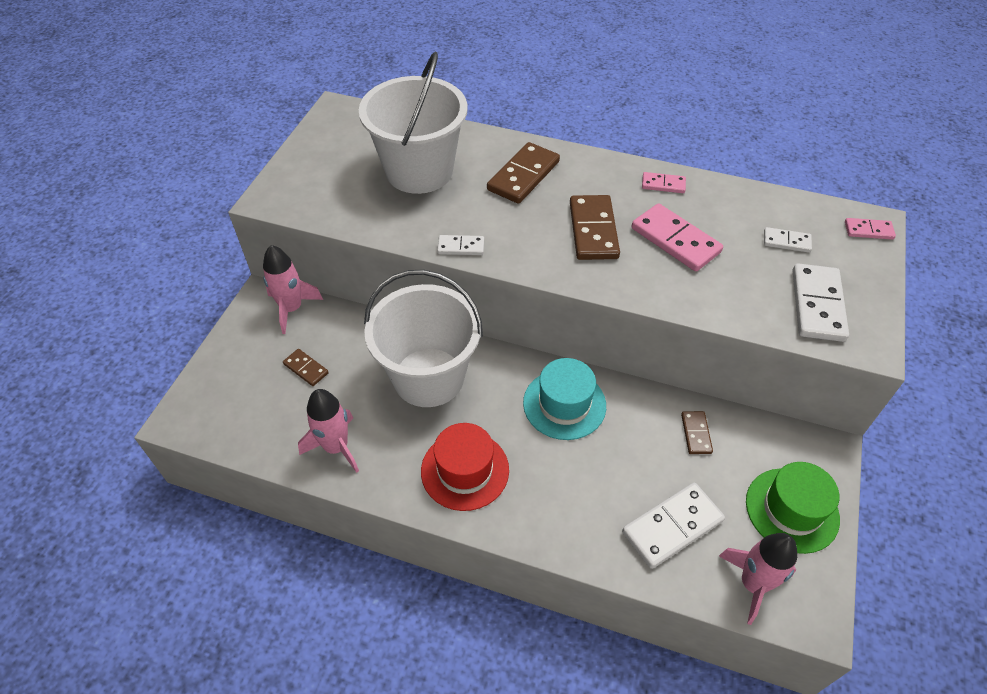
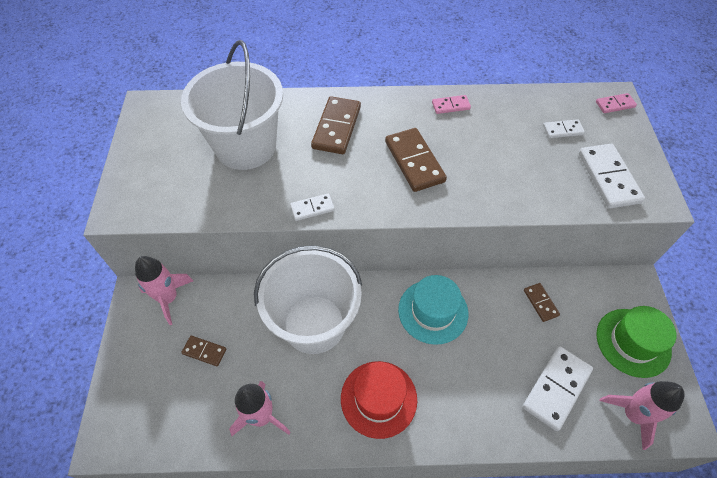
camera: 20 degrees left, 5 degrees up
(675, 240) = (481, 152): pink domino -> none

